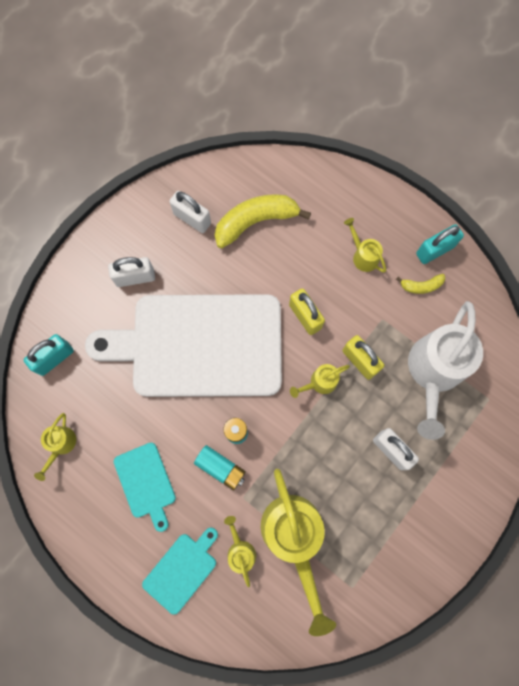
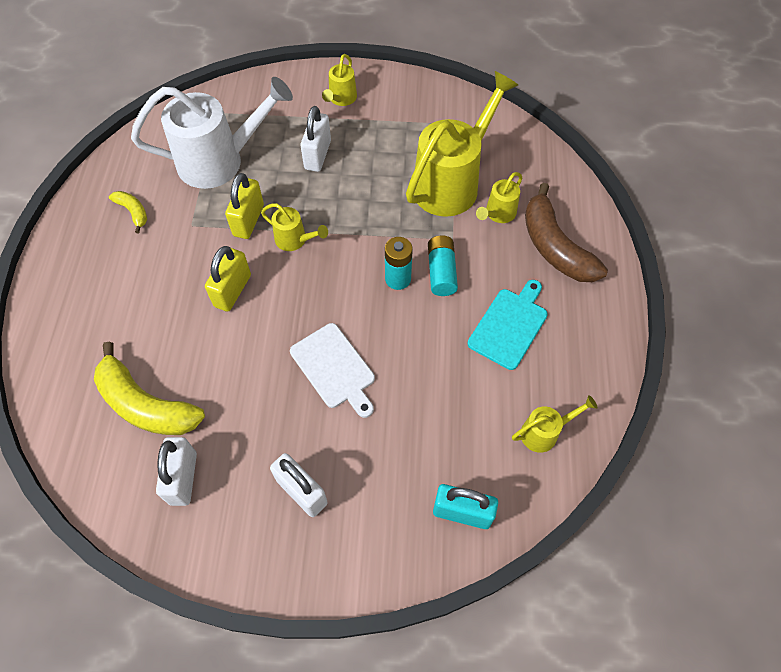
camera: 125 degrees left, 15 degrees down
(182, 570) = (554, 247): turquoise cutting board -> brown banana
(199, 345) = (334, 368): white cutting board -> white cutting board, size x0.42
(363, 255) = (128, 277): yellow watering can -> yellow watering can (341, 99)
(434, 250) = (84, 220): turquoise padlock -> none

